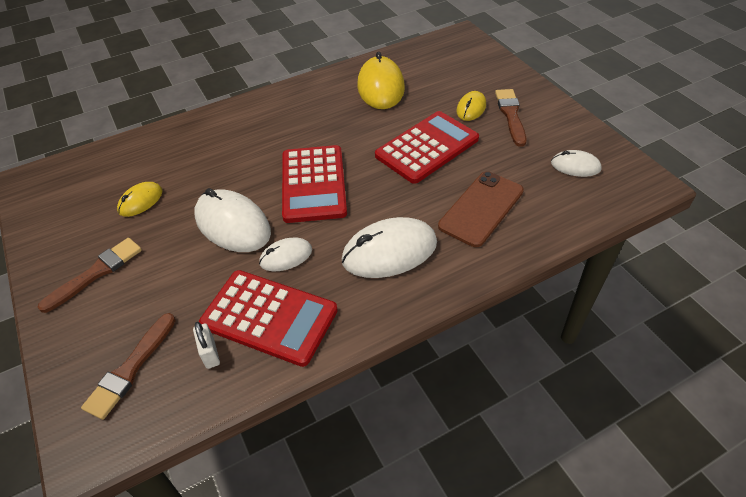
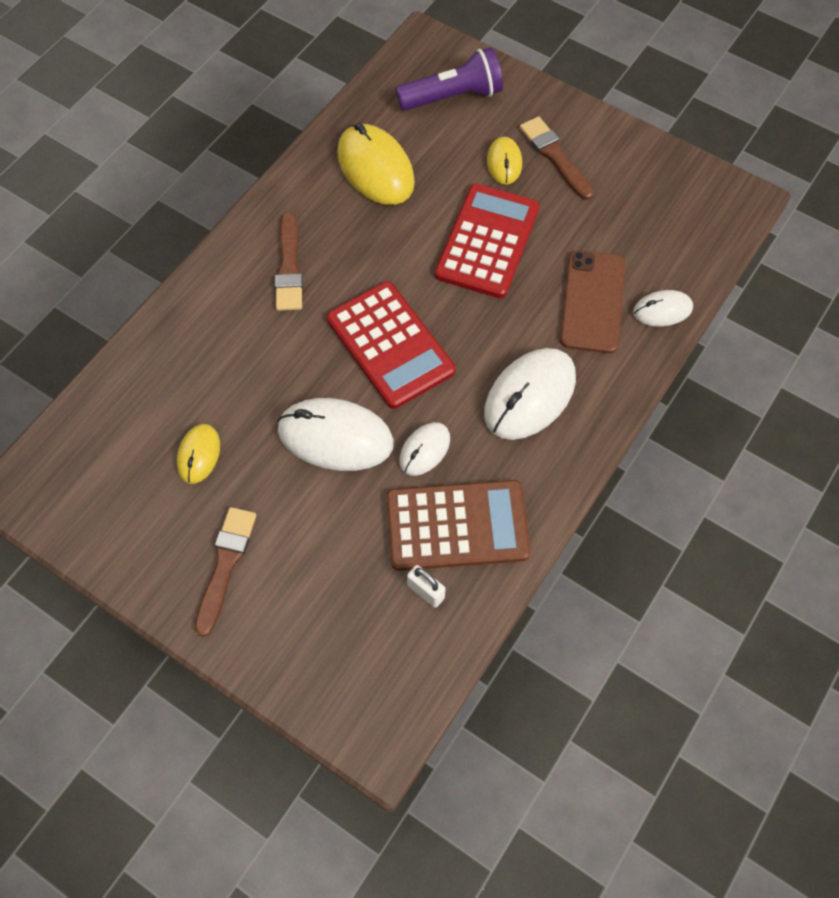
camera: 30 degrees left, 15 degrees up
(130, 369) = (356, 645): brown brush -> brown brush (289, 267)
(269, 317) = (457, 525): red calculator -> brown calculator
(460, 65) = (453, 96): none -> purple flashlight
(575, 166) = (660, 205): white mouse -> white mouse (662, 310)

